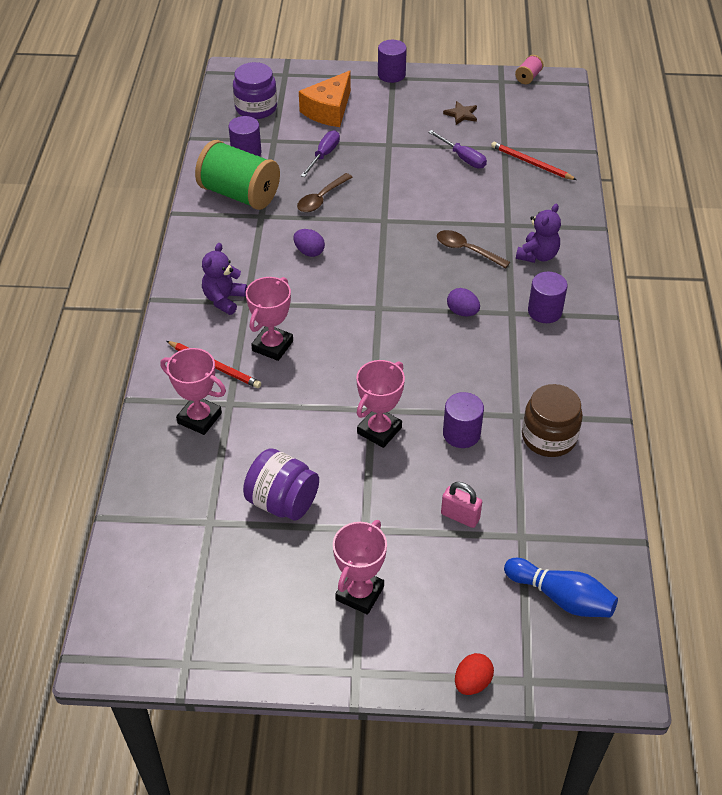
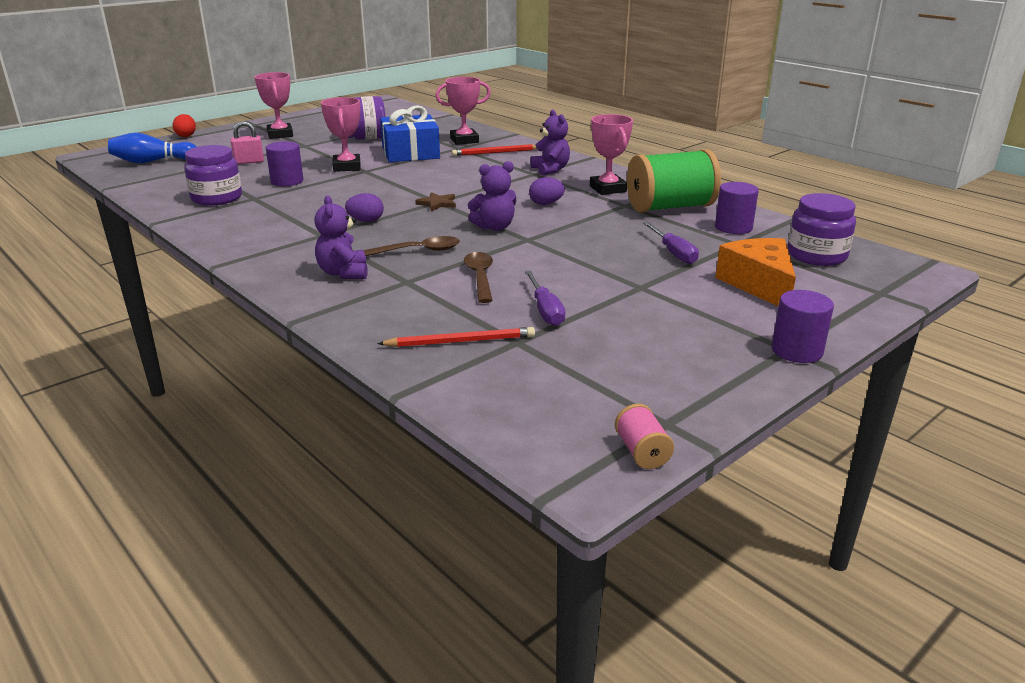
camera: 135 degrees right, 20 degrees down
(272, 346) = (477, 167): pink trophy -> pink trophy (608, 189)
(286, 423) = (410, 153): none -> blue gift
(321, 198) = (606, 229): brown spoon -> brown spoon (480, 277)
(385, 246) = (494, 227): none -> purple teddy bear
(461, 114) = (629, 351): brown star -> brown star (437, 203)
(463, 158) = (545, 310): purple screwdriver -> purple screwdriver turned 105 degrees counterclockwise
(544, 311) = (291, 245): purple cylinder -> none
(549, 437) = (217, 198): brown jar -> purple jar

